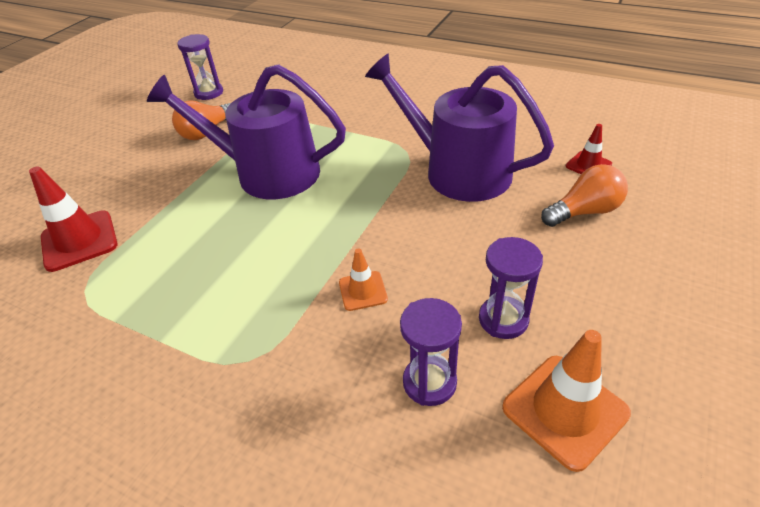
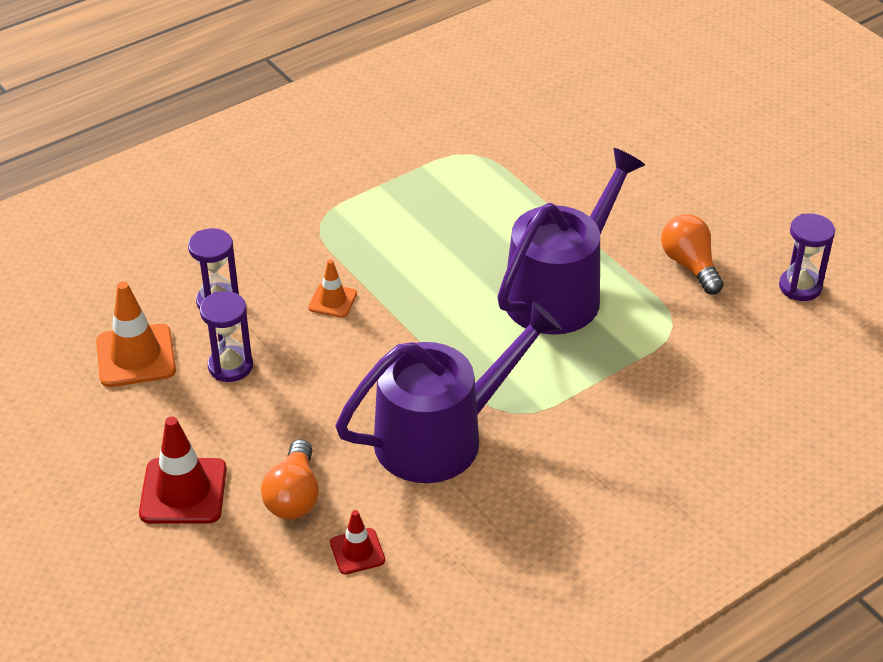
camera: 115 degrees right, 0 degrees up
(79, 241) = (545, 156): red traffic cone -> red traffic cone (183, 491)

